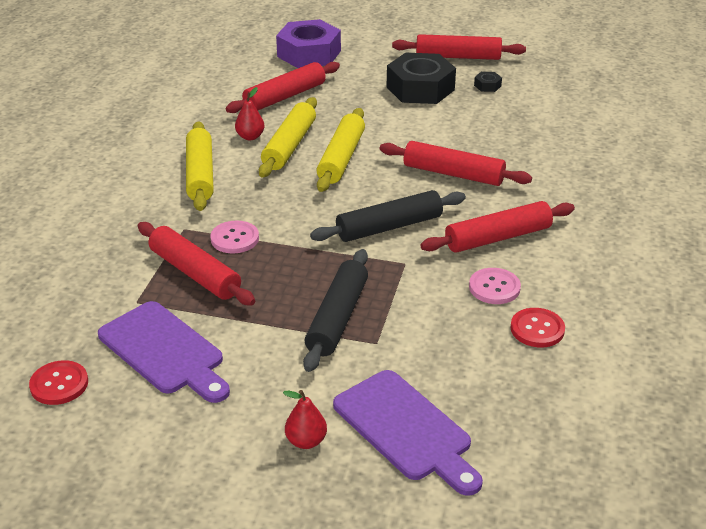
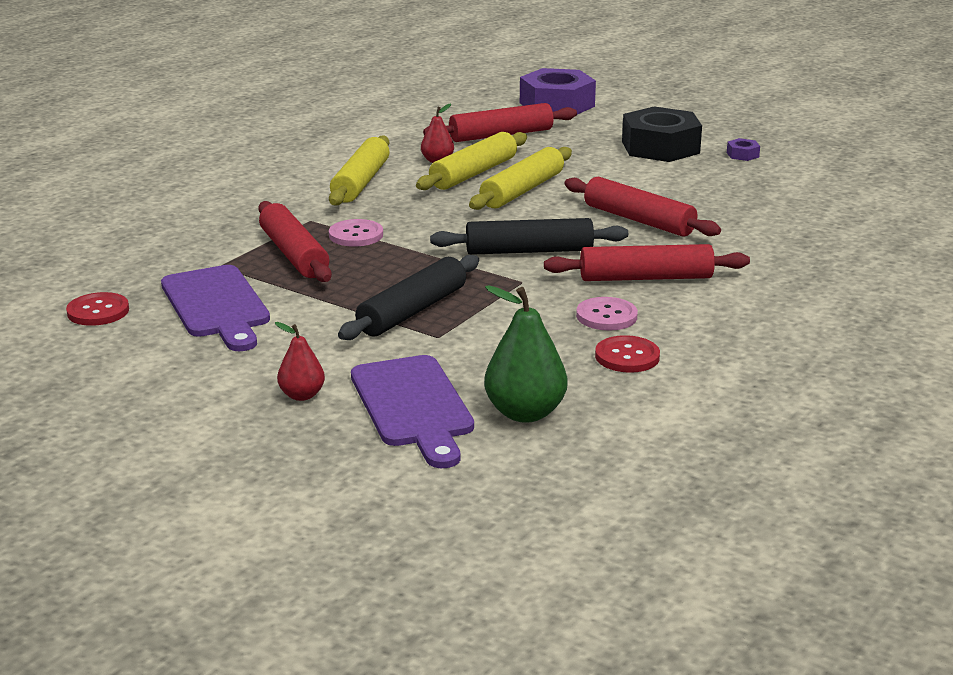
camera: 20 degrees right, 10 degrees down
(458, 57) = (728, 127): red rolling pin -> none
(487, 86) = (742, 155): black nut -> purple nut
(498, 413) = (525, 413): none -> green pear

